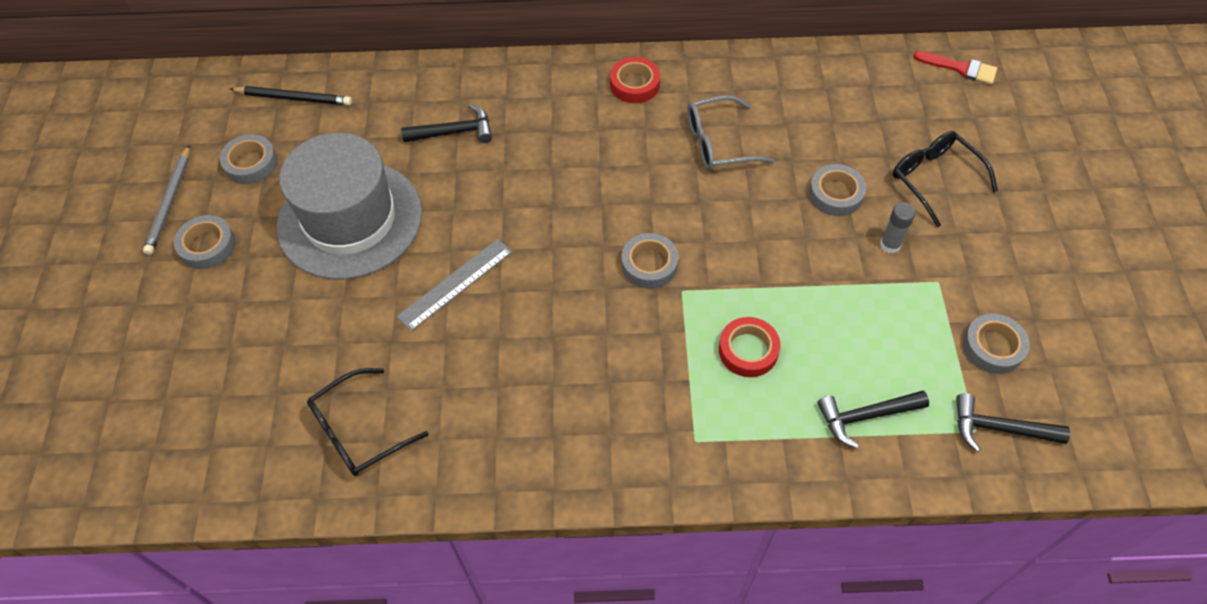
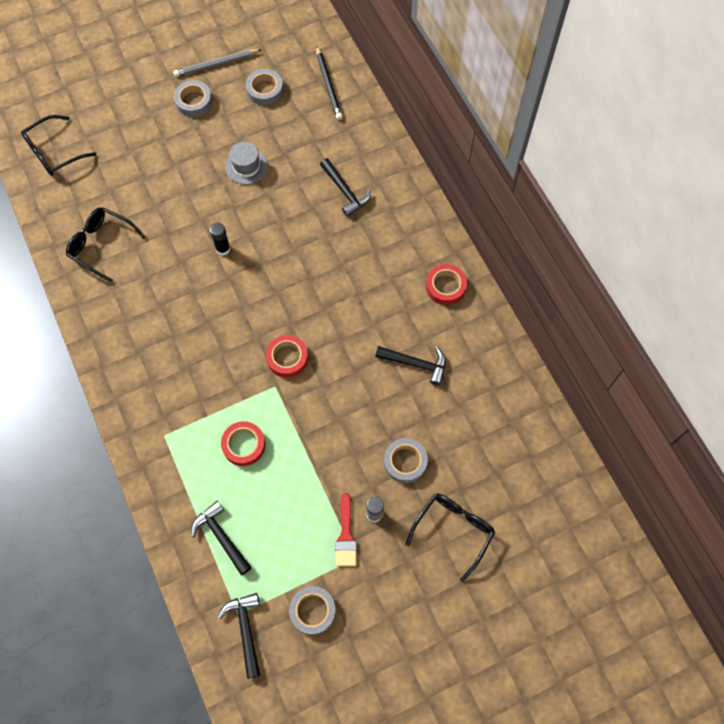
camera: 65 degrees right, 10 degrees up
(158, 450) = (53, 152): none -> black glasses
(350, 219) = (246, 166): grey hat -> grey hat, size x0.42
(455, 284) = (223, 249): grey ruler -> black glue stick
(649, 264) = (287, 358): grey tape -> red tape
(718, 143) = (416, 364): grey glasses -> black hammer
(960, 68) = (586, 522): red brush -> red brush (346, 536)

